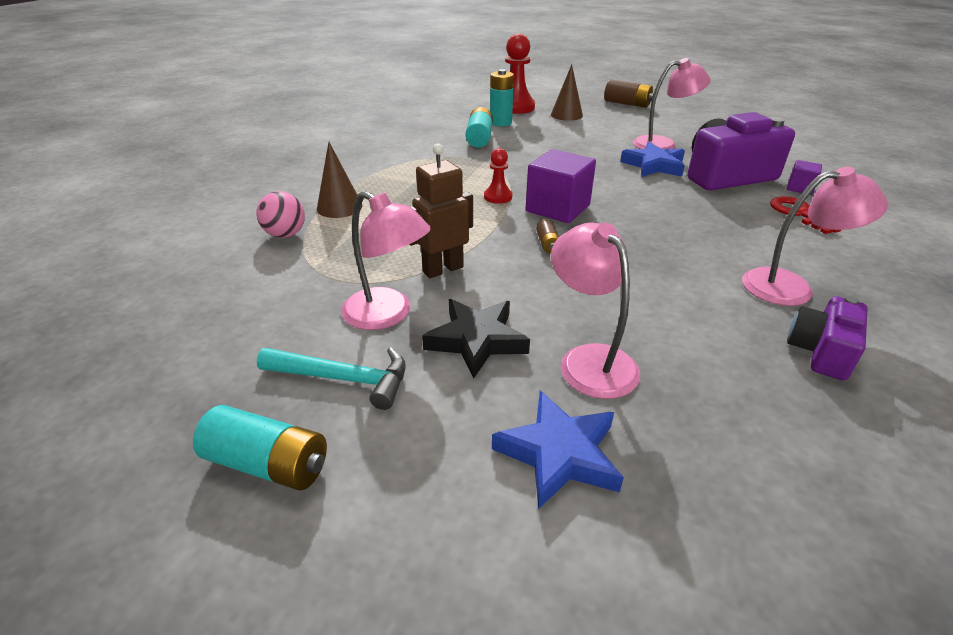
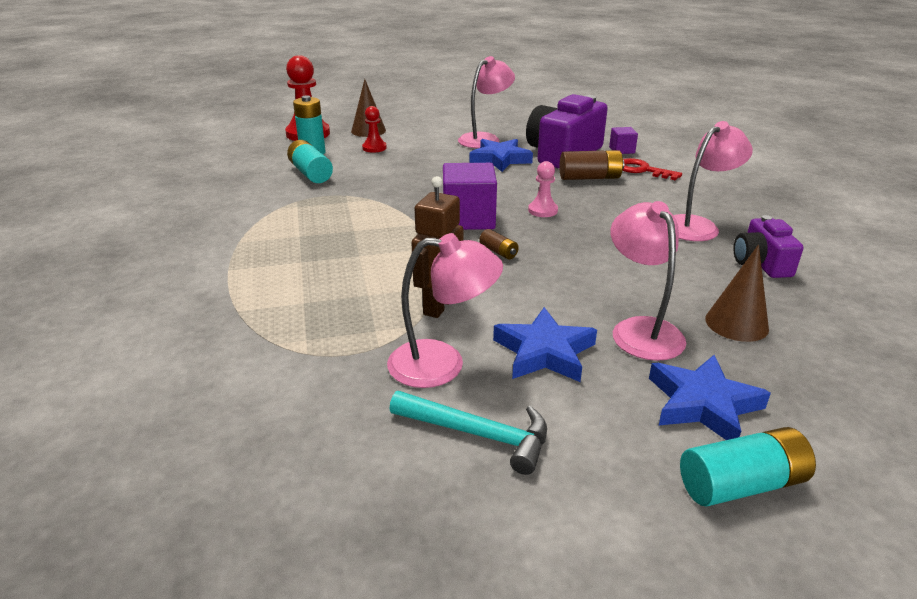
camera: 35 degrees left, 5 degrees down
(268, 464) = (511, 534): turquoise battery -> turquoise battery (741, 484)
(285, 234) = (226, 333): pink ball -> none
(339, 207) = (250, 285): brown cone -> brown cone (736, 323)
(343, 379) = (478, 434): turquoise hammer -> turquoise hammer turned 45 degrees clockwise
(476, 340) = (544, 352): black star -> blue star
(498, 197) = (403, 224): red pawn -> red pawn (374, 148)
(589, 360) = (640, 330): pink lamp -> pink lamp turned 45 degrees clockwise
(627, 104) = (411, 108): brown battery -> brown battery (589, 178)
(636, 221) = (542, 210): none -> pink pawn

